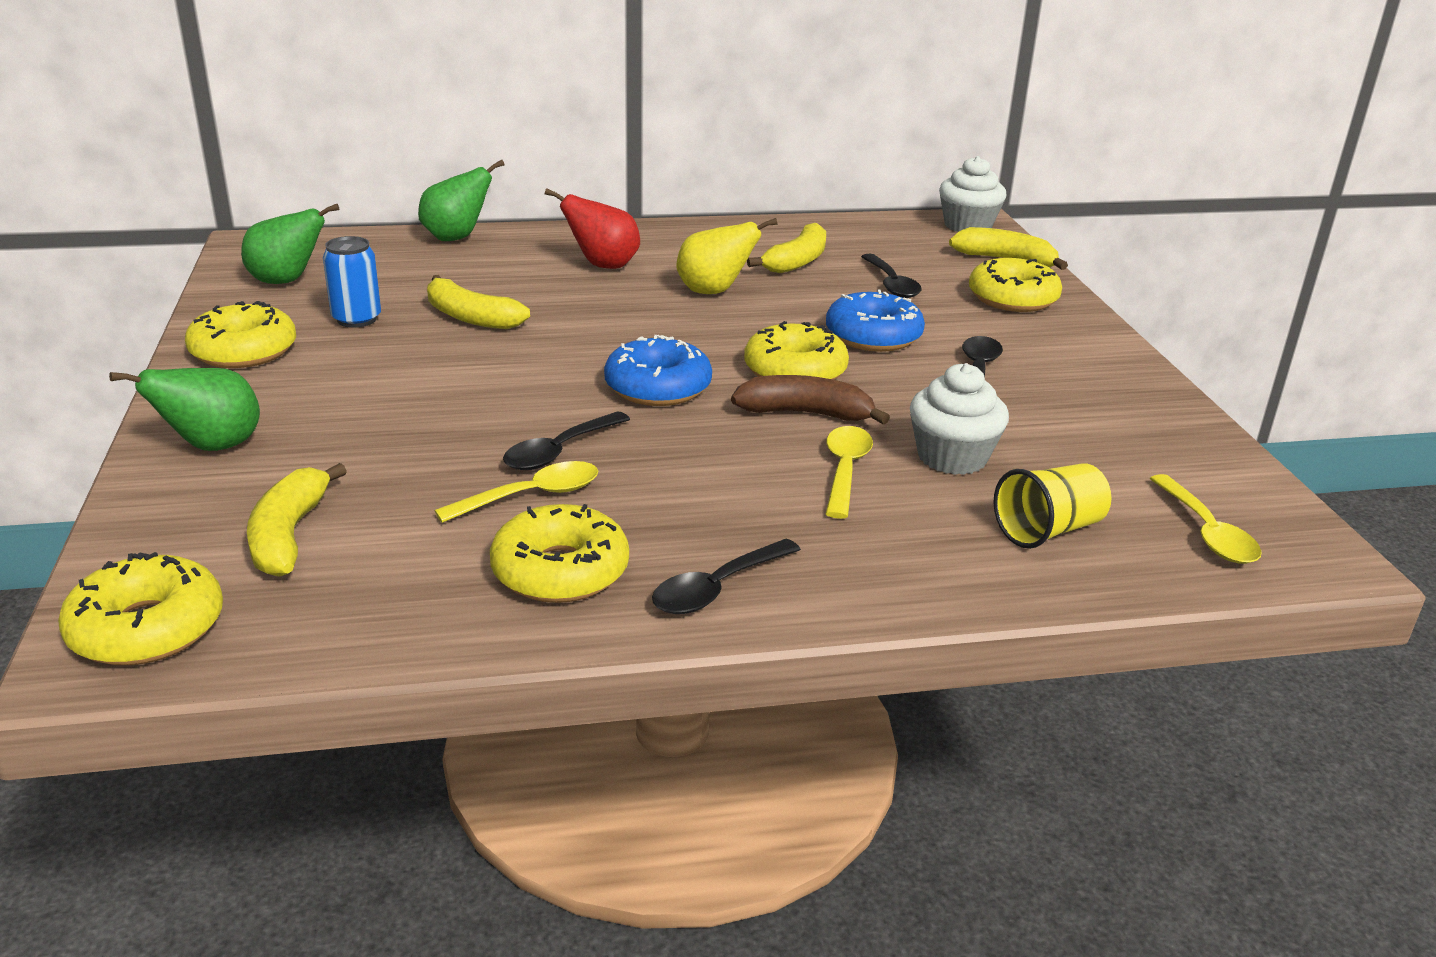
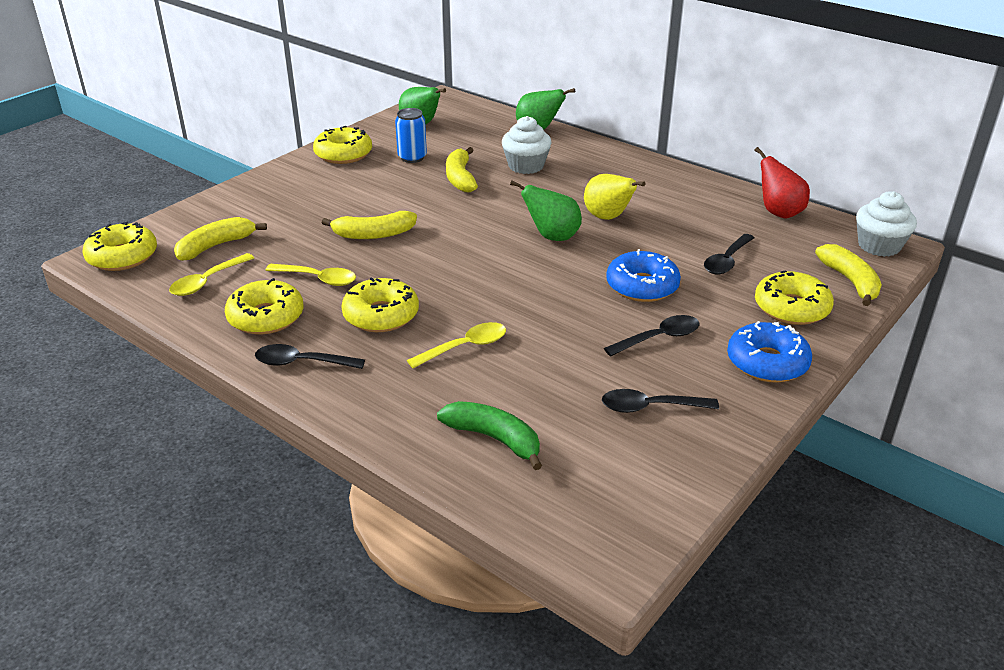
camera: 50 degrees right, 5 degrees up
(212, 446) = (259, 194): green pear -> green pear (552, 237)
(559, 451) = (367, 265): black spoon -> black spoon (650, 407)
(603, 265) = (580, 176): red pear -> red pear (778, 212)
(658, 387) = (469, 256): blue donut -> blue donut (767, 362)
(795, 371) = (554, 283): yellow donut -> yellow donut (381, 315)
(797, 261) = (697, 220): yellow banana -> yellow banana (373, 234)
(806, 413) = (509, 308): brown banana -> none
(952, 457) = (532, 373): white cupcake -> white cupcake (526, 166)
(1048, 530) = (494, 439): yellow cup -> green banana
(1206, 532) = (577, 500): yellow spoon -> yellow spoon (207, 281)

